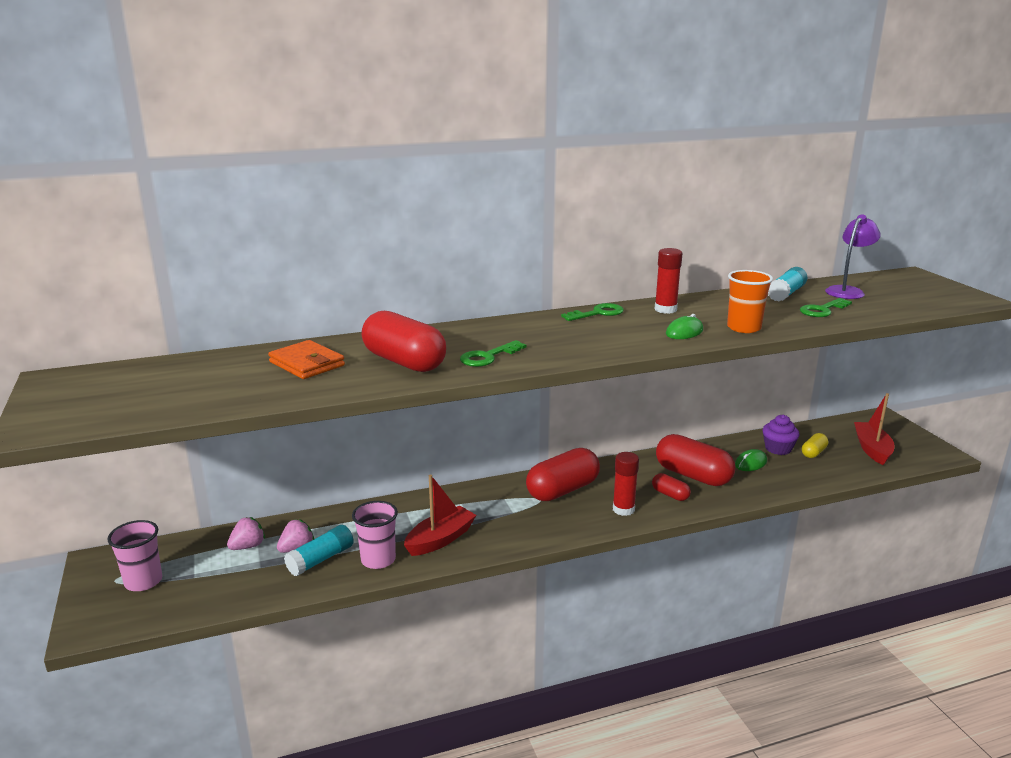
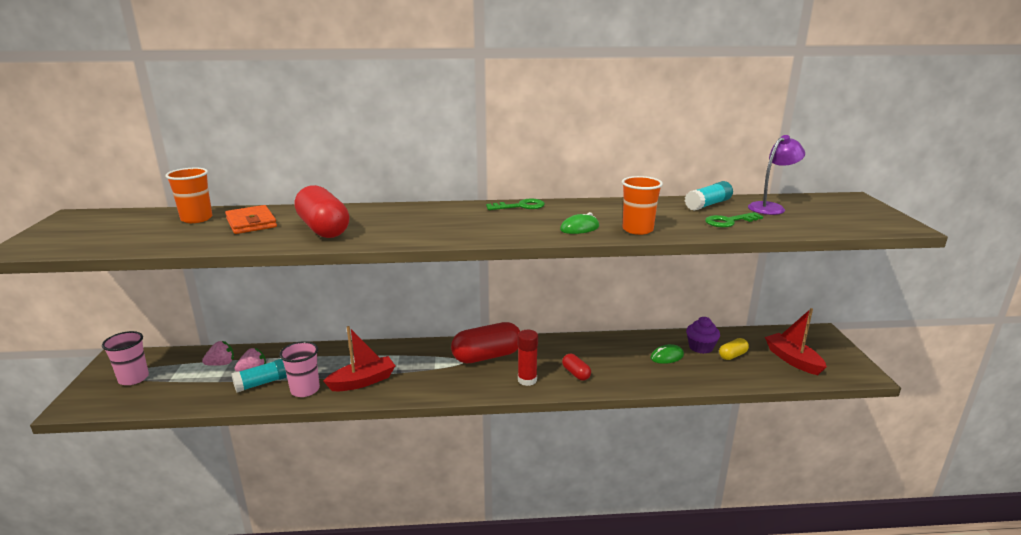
camera: 15 degrees right, 0 degrees up
(230, 366) = (196, 219): none -> orange cup
(488, 357) = (392, 231): green key -> none
(665, 309) = (582, 208): red glue stick -> none
(692, 475) = (607, 360): red capsule -> none
(872, 449) = (792, 360): red boat -> red boat turned 45 degrees counterclockwise

